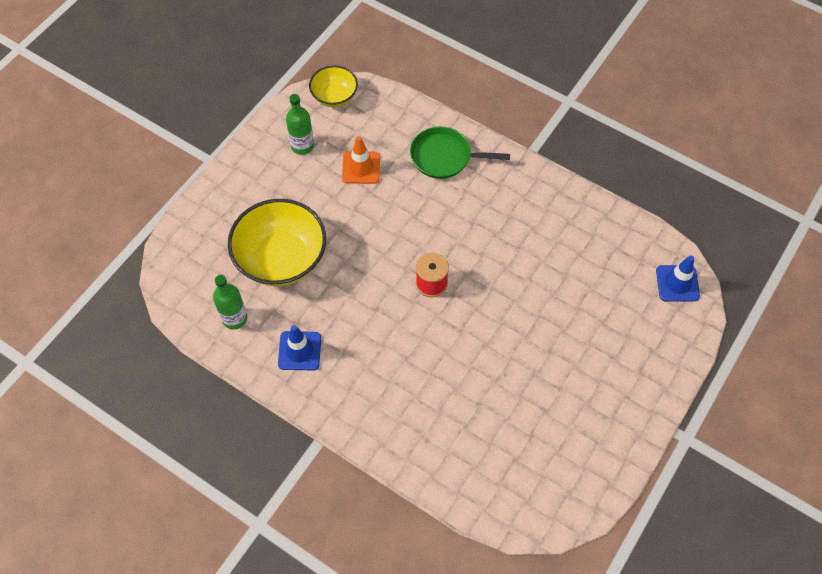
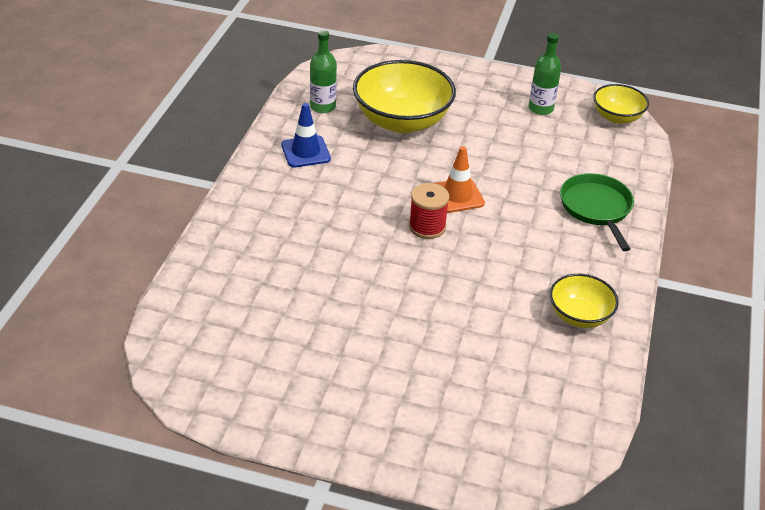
camera: 70 degrees right, 20 degrees down
(361, 168) = (541, 151): orange traffic cone -> orange traffic cone (457, 196)
(558, 214) = (579, 316): none -> yellow bowl
(677, 283) = (544, 450): blue traffic cone -> none

